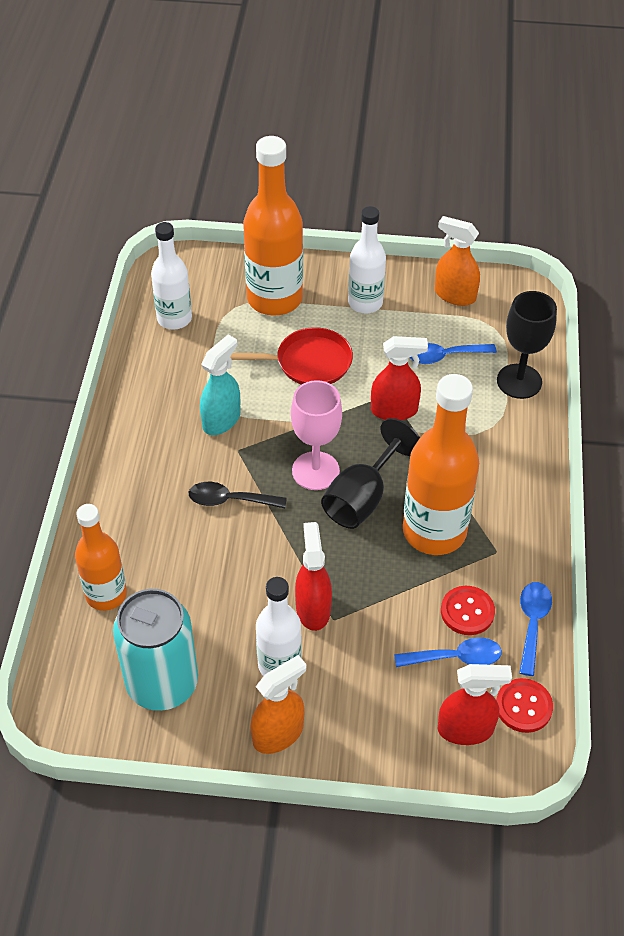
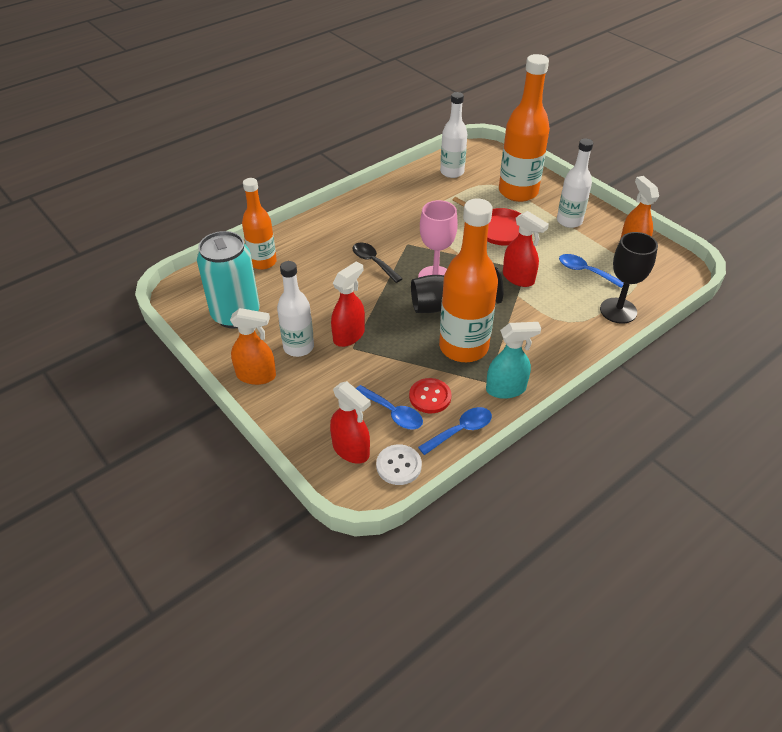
camera: 45 degrees right, 5 degrees down
(221, 420) = (416, 227): turquoise spray bottle -> turquoise spray bottle (506, 389)
(523, 706) = (398, 466): red button -> white button

